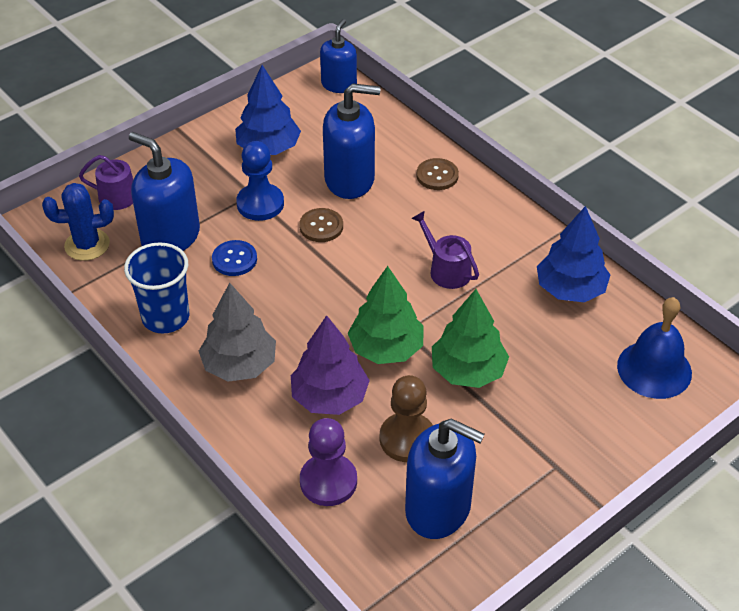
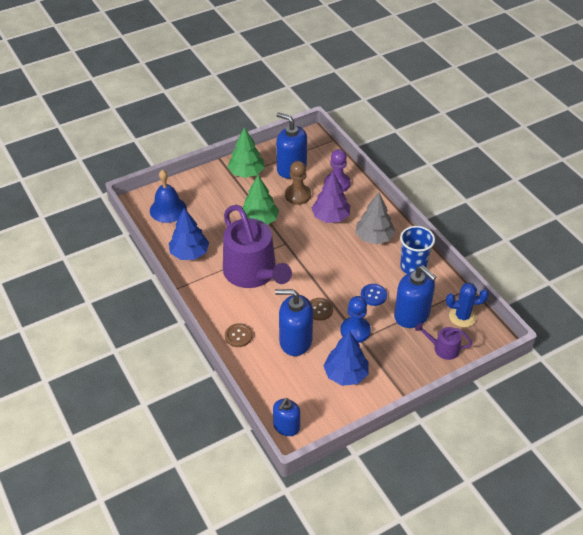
camera: 170 degrees left, 0 degrees up
(386, 348) = (297, 235): green tree -> green tree (246, 173)
(446, 270) = (253, 273): purple watering can -> purple watering can, size x2.28

